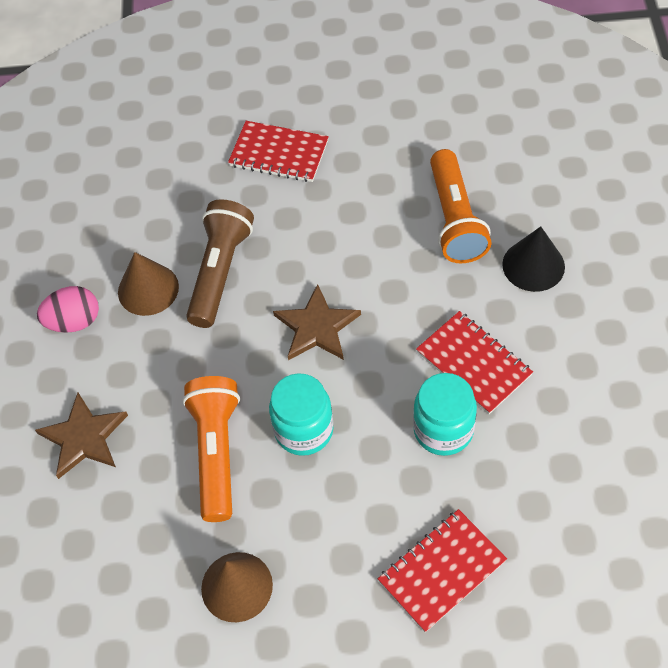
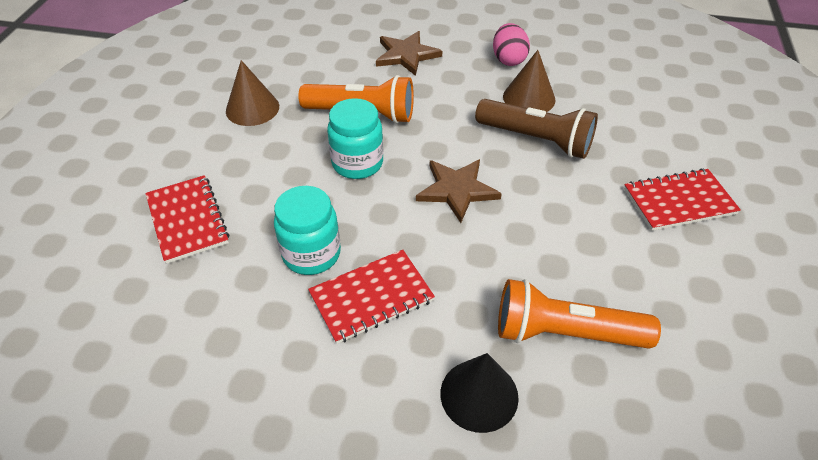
camera: 100 degrees right, 10 degrees down
(279, 153) = (679, 201): red notebook -> red notebook turned 45 degrees clockwise

